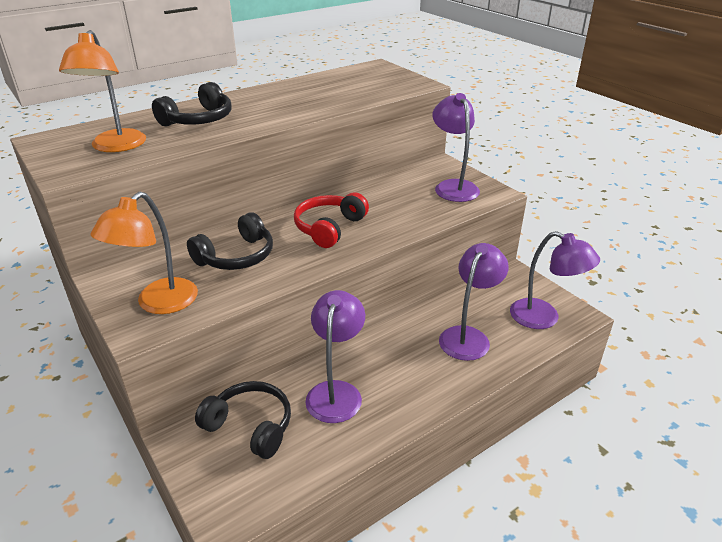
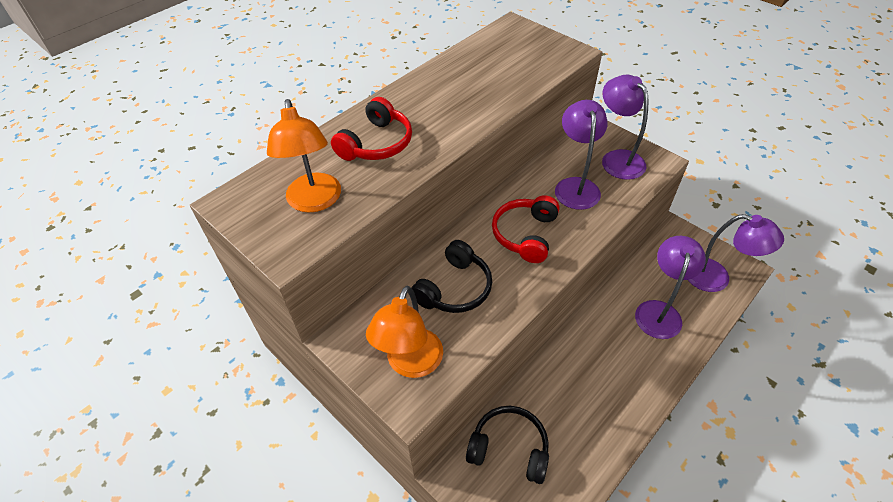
camera: 10 degrees left, 15 degrees up
(198, 120) = (377, 143): black headphones -> red headphones
(336, 392) = (568, 396): purple lamp -> purple lamp (575, 186)

